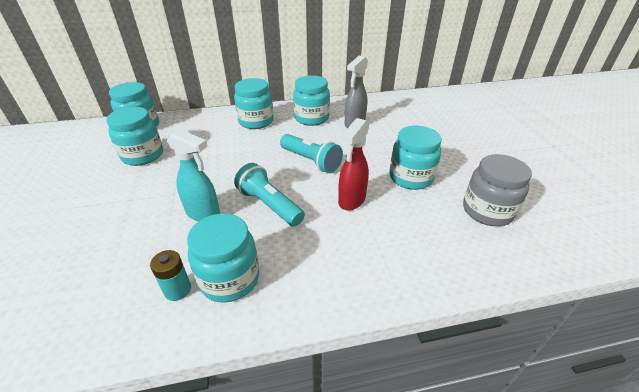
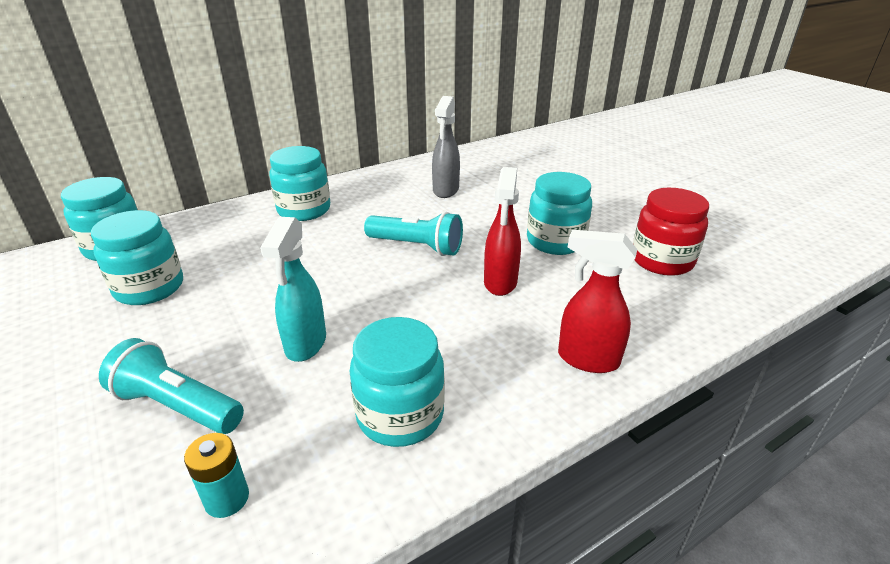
camera: 20 degrees left, 5 degrees down
(177, 290) = (334, 449): turquoise battery -> turquoise battery (227, 498)
(203, 213) = (305, 344): turquoise spray bottle -> turquoise spray bottle turned 90 degrees clockwise
(269, 205) = (395, 312): turquoise flashlight -> turquoise flashlight (177, 406)
(311, 118) = (383, 193): turquoise jar -> none
(379, 275) = (587, 359): none -> red spray bottle
(487, 211) = (662, 260): grey jar -> red jar

